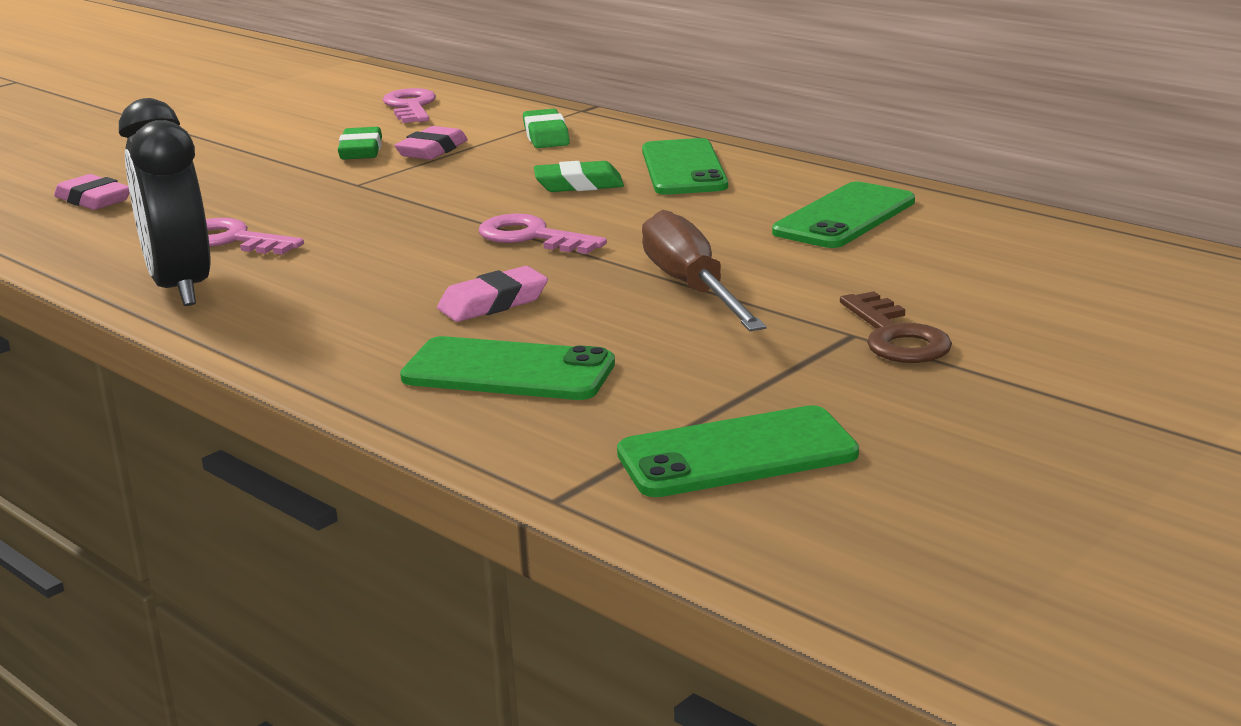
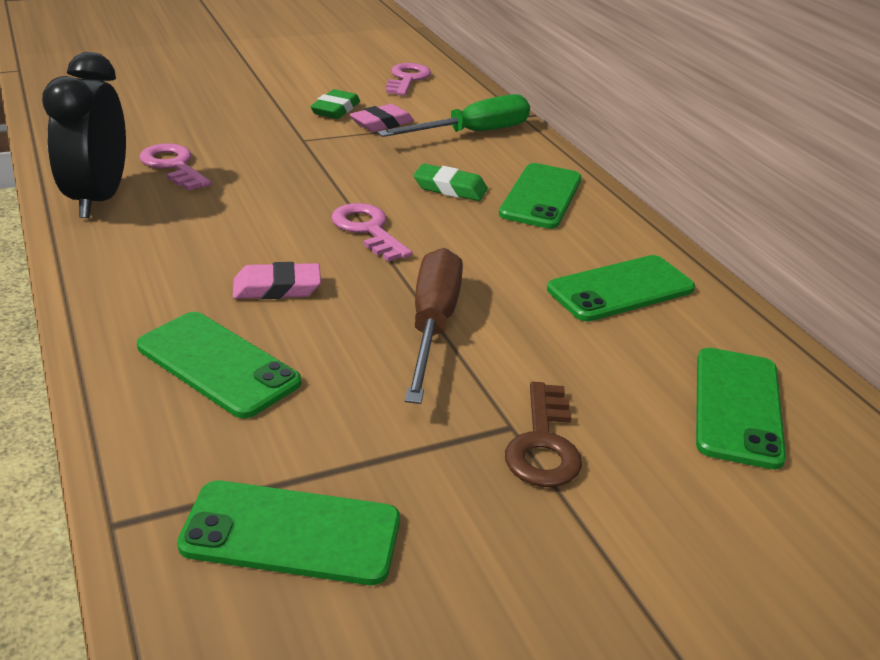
camera: 20 degrees right, 10 degrees up
(93, 200) = (131, 103): pink eraser -> none
(546, 136) = (472, 133): green eraser -> green screwdriver
(1039, 267) = (738, 407): none -> green phone

